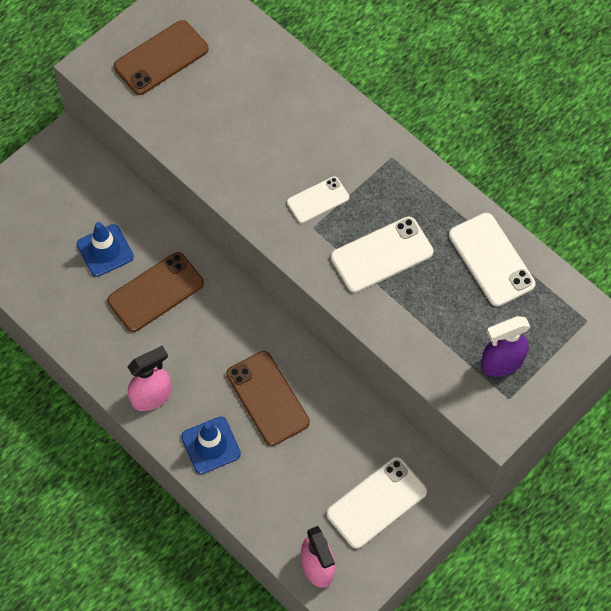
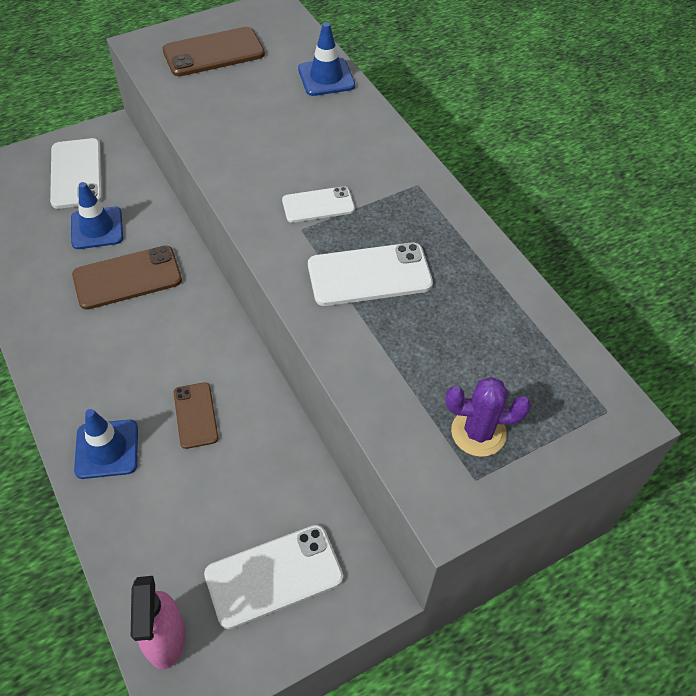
camera: 15 degrees right, 10 degrees down
(152, 396) = (69, 378): pink spray bottle -> none
(267, 398) = (195, 415): brown phone -> brown phone, size x0.62
(274, 60) = (326, 77): none -> blue traffic cone
(491, 259) = (501, 312): white phone -> white phone (76, 173)
(501, 363) = (478, 432): purple spray bottle -> purple cactus

